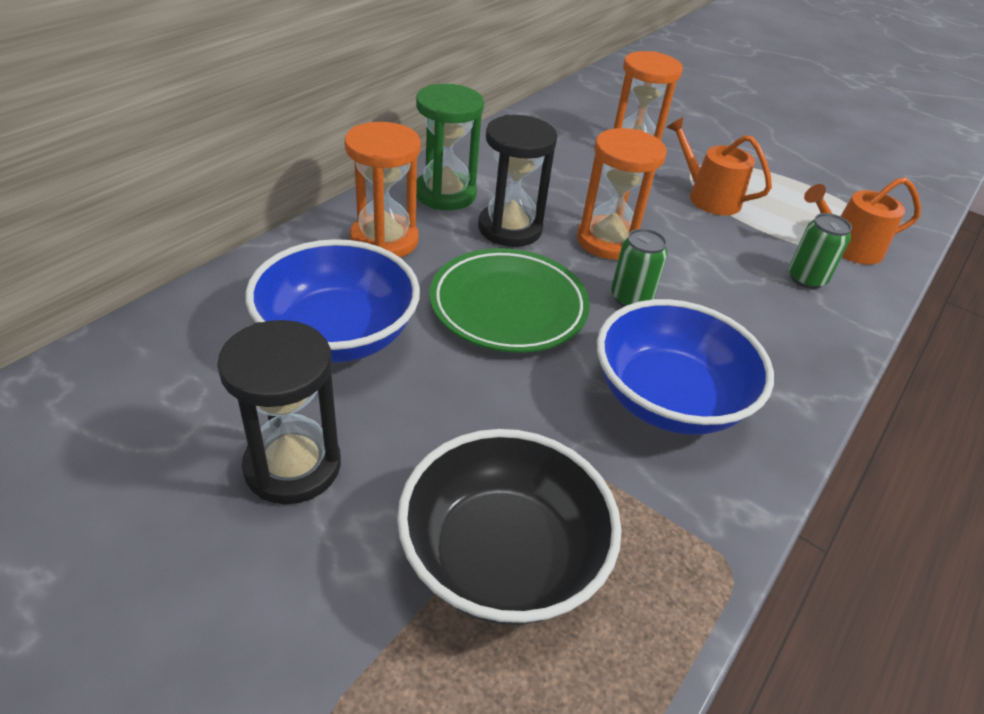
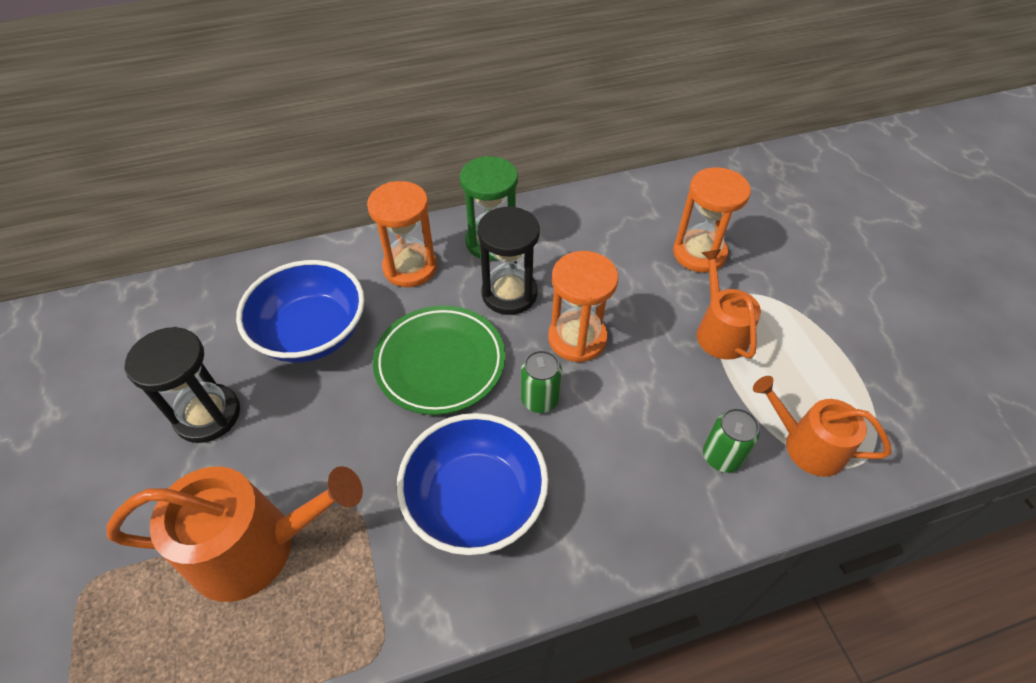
camera: 40 degrees right, 10 degrees up
(502, 557) = (255, 546): black bowl -> orange watering can

